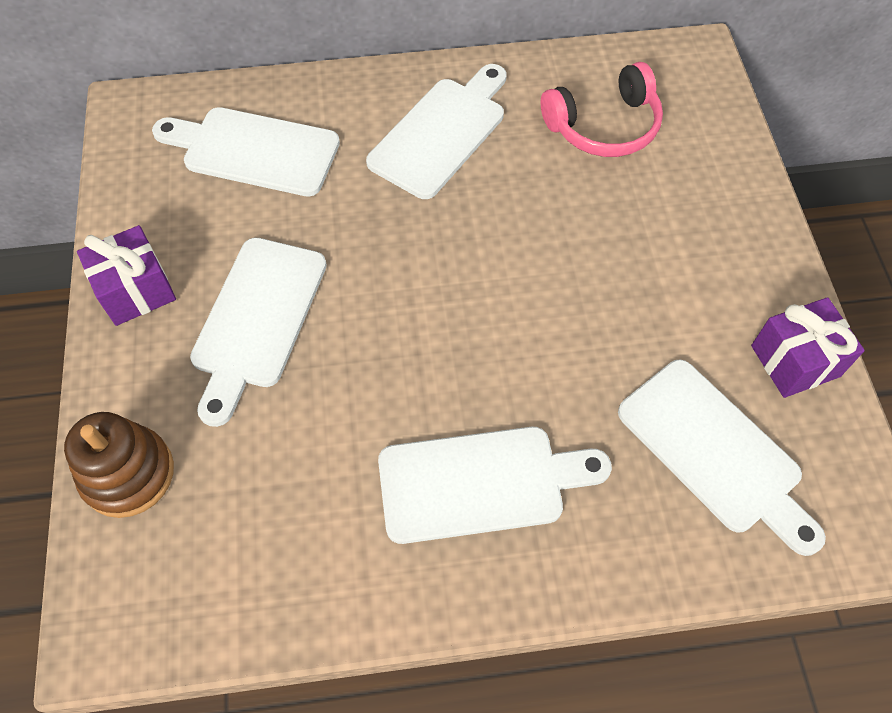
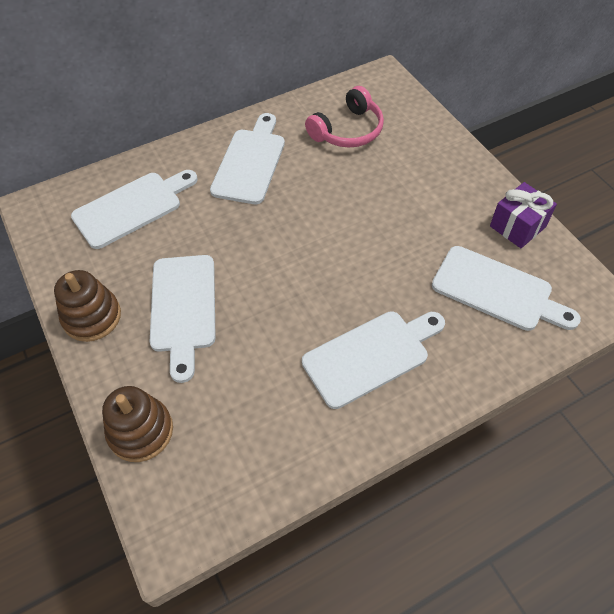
camera: 20 degrees left, 5 degrees down
(136, 290) = (92, 317): purple gift -> brown stacking toy
(254, 150) = (132, 208): white cutting board -> white cutting board turned 150 degrees clockwise

